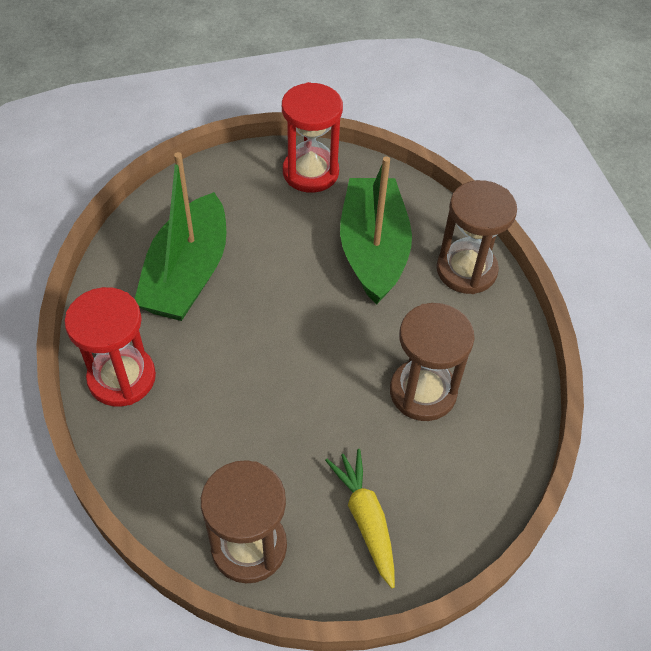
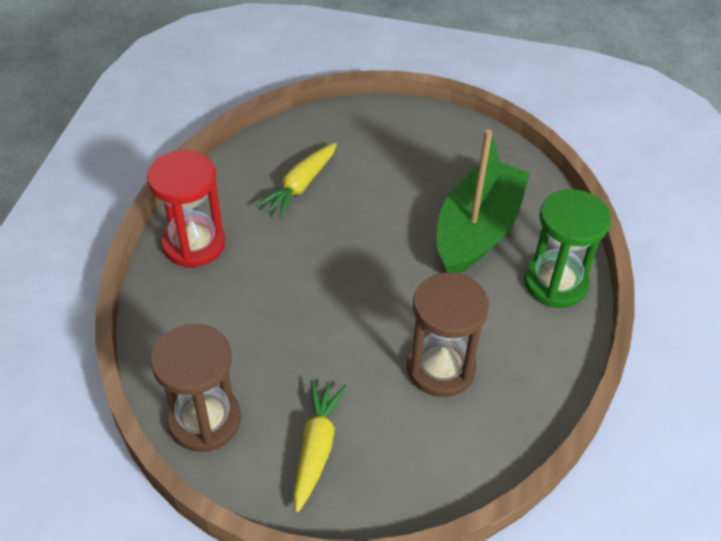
camera: 30 degrees right, 5 degrees down
(187, 274) = (300, 186): green boat -> yellow carrot
(310, 172) = (463, 145): red hourglass -> none
(466, 270) = (555, 283): brown hourglass -> green hourglass

